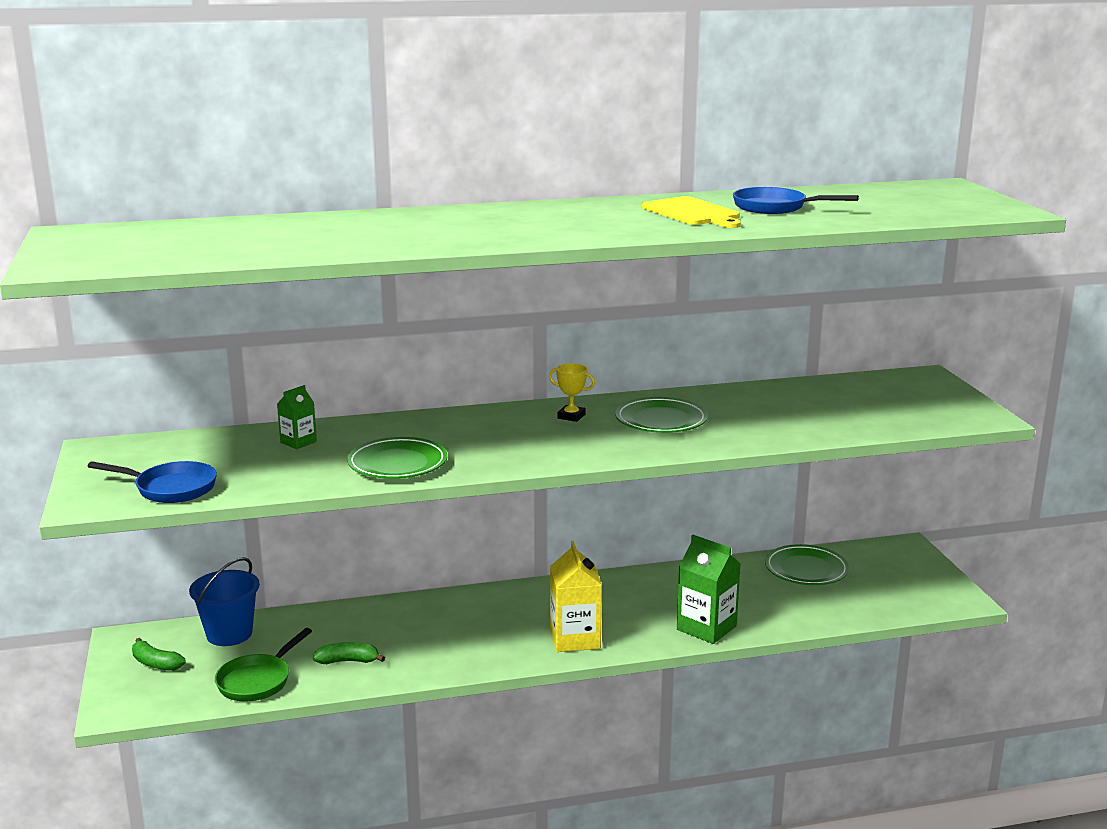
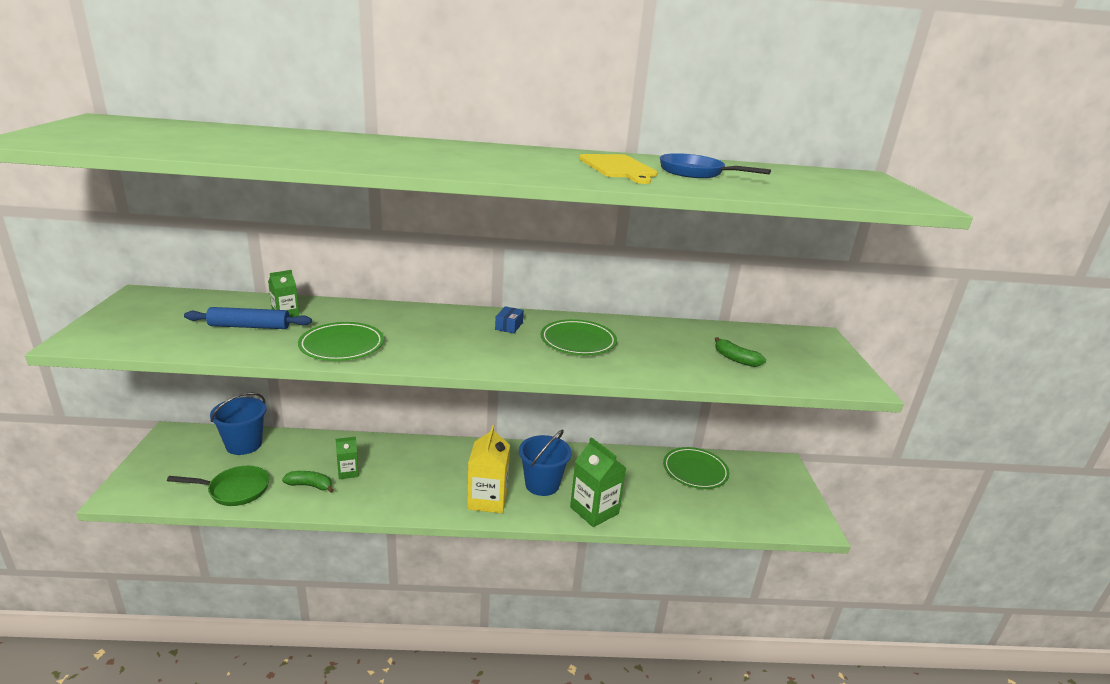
camera: 10 degrees right, 5 degrees up
(155, 663) = (177, 460): green banana -> green banana (735, 359)
(171, 488) = (154, 338): blue pan -> none
(257, 681) = (235, 490): green pan -> green pan turned 135 degrees counterclockwise
(270, 461) = (249, 326): none -> blue rolling pin
(386, 640) = (348, 472): none -> green carton
(571, 416) = (509, 326): yellow trophy -> blue box
(631, 613) = (542, 484): none -> blue bucket

